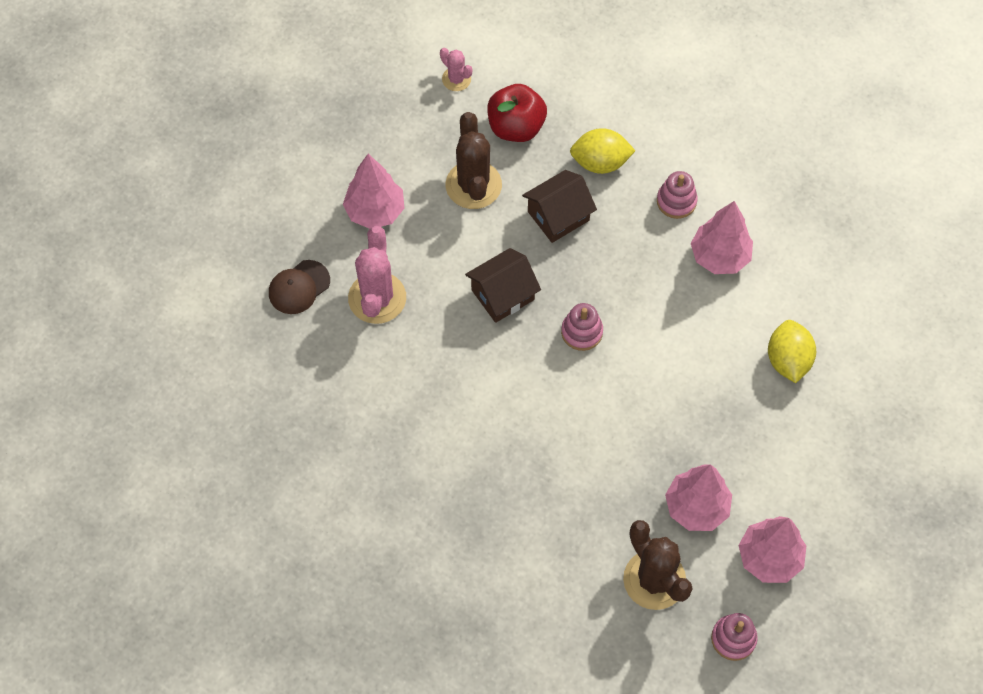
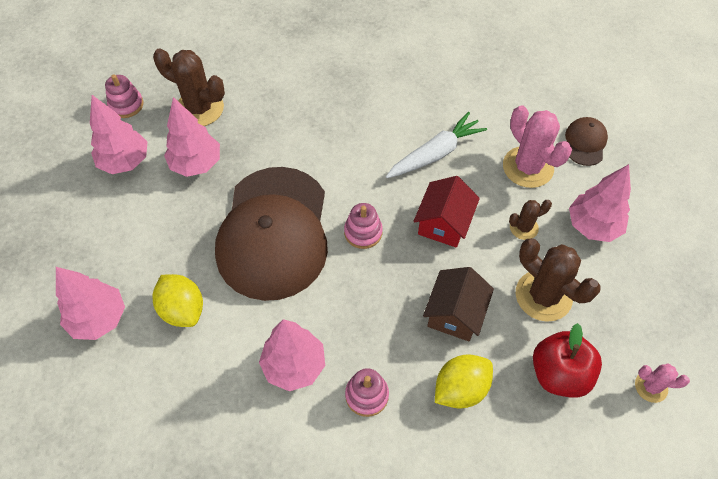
camera: 145 degrees right, 5 degrees down
(435, 247) = (523, 227): none -> brown cactus
(451, 367) = (435, 154): none -> white carrot
(502, 295) = (443, 223): brown house -> red house
(664, 383) = (274, 232): none -> brown cap
(866, 397) = (99, 319): none -> pink tree

